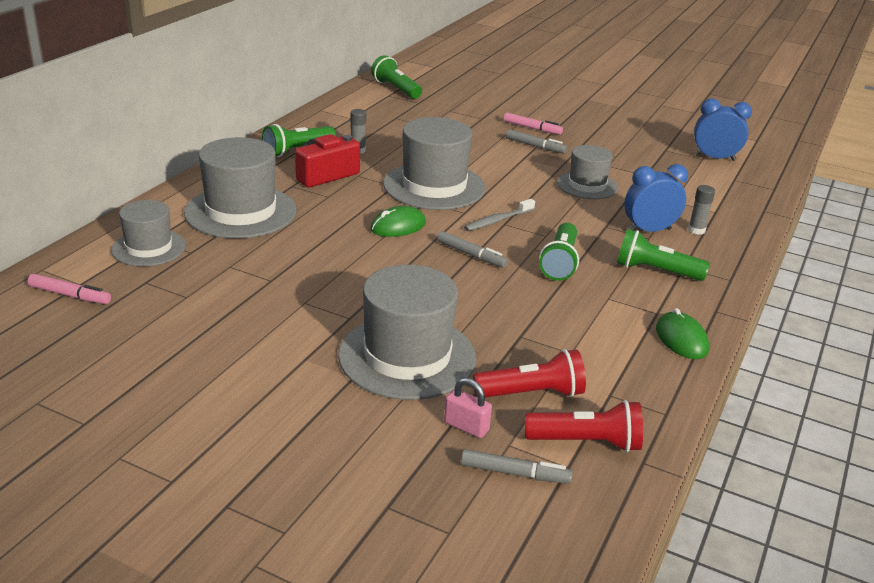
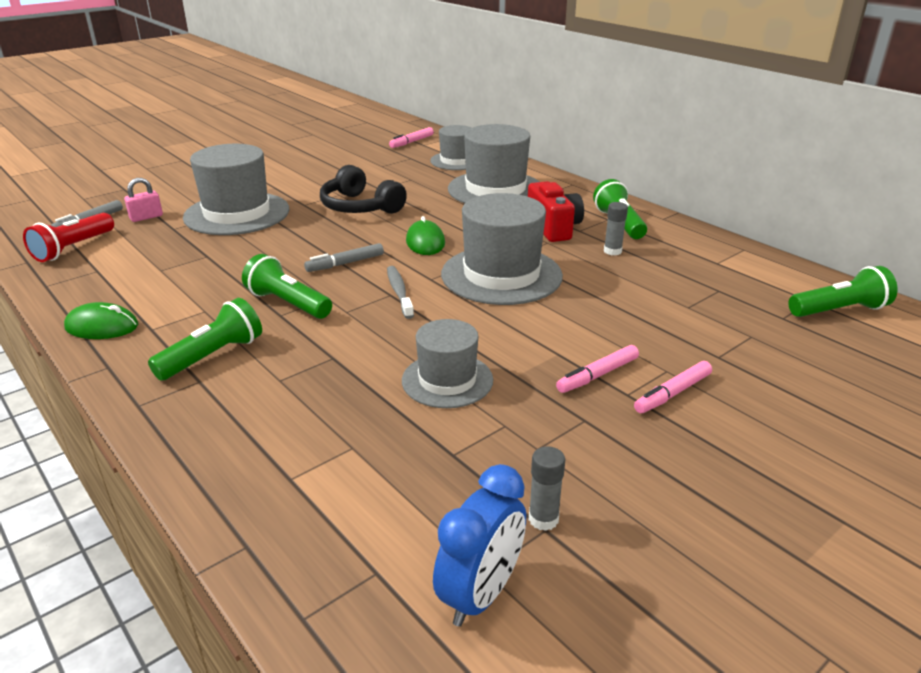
camera: 115 degrees right, 0 degrees up
(335, 279) = (360, 207): none -> black headphones
(532, 393) = (142, 243): red flashlight -> none
(535, 146) = (597, 375): grey marker -> pink marker
(649, 230) = (295, 387): blue clock -> none
(696, 230) = (260, 430): grey glue stick -> grey glue stick (543, 519)

